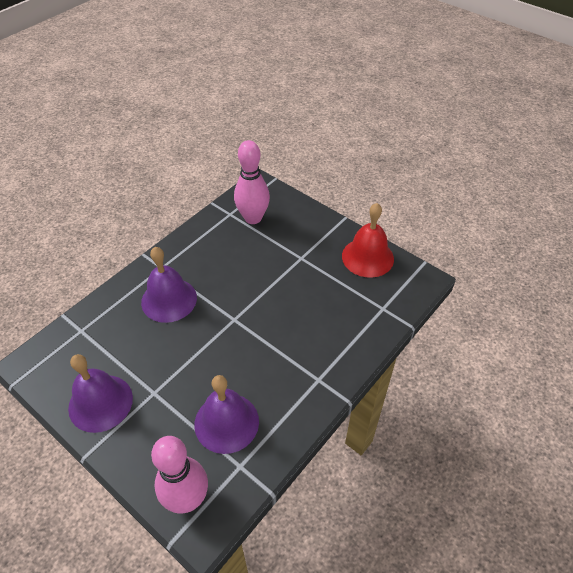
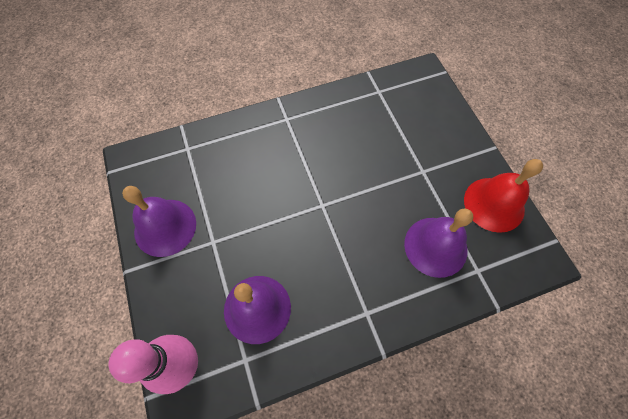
camera: 30 degrees right, 15 degrees up
(169, 299) = (275, 155): purple bell -> purple bell (435, 246)
(253, 218) = (398, 106): pink bowling pin -> none

